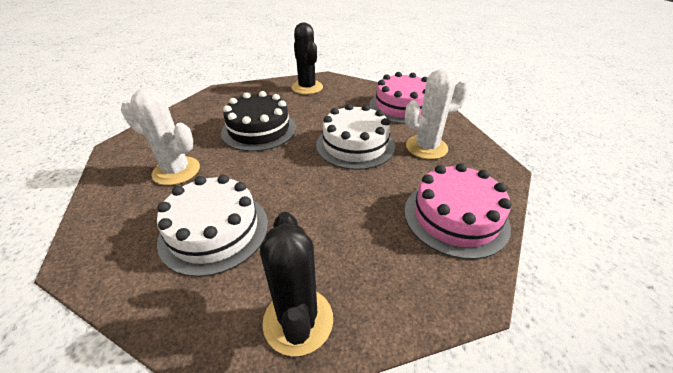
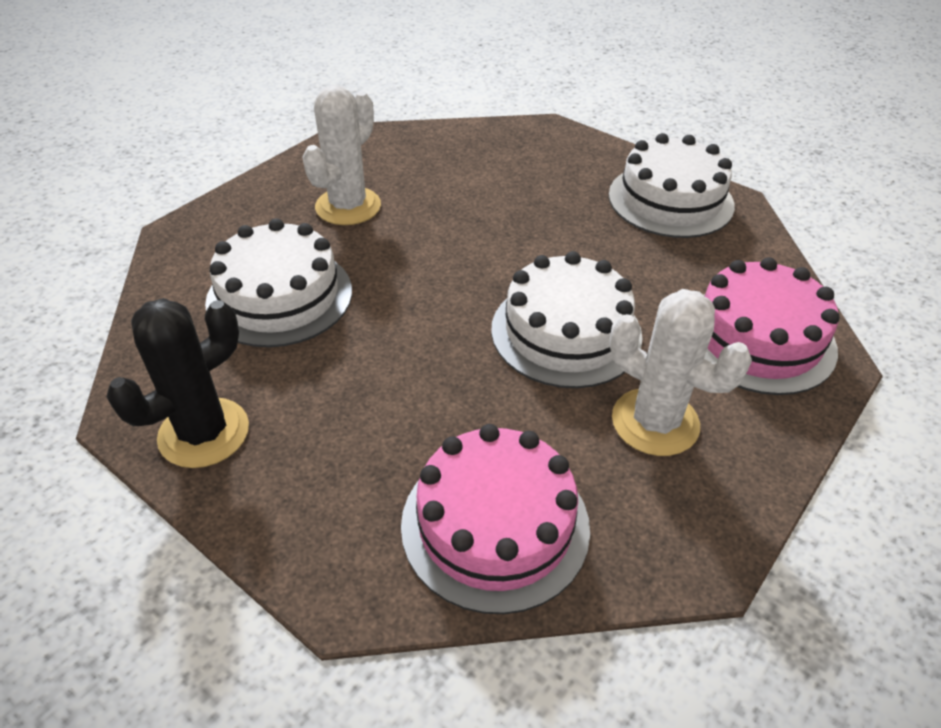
camera: 55 degrees right, 5 degrees up
(176, 171) = (348, 206): white cactus -> white cactus turned 45 degrees clockwise
(259, 130) = (497, 219): black cake -> none
(307, 87) = (670, 200): black cactus -> white cake

